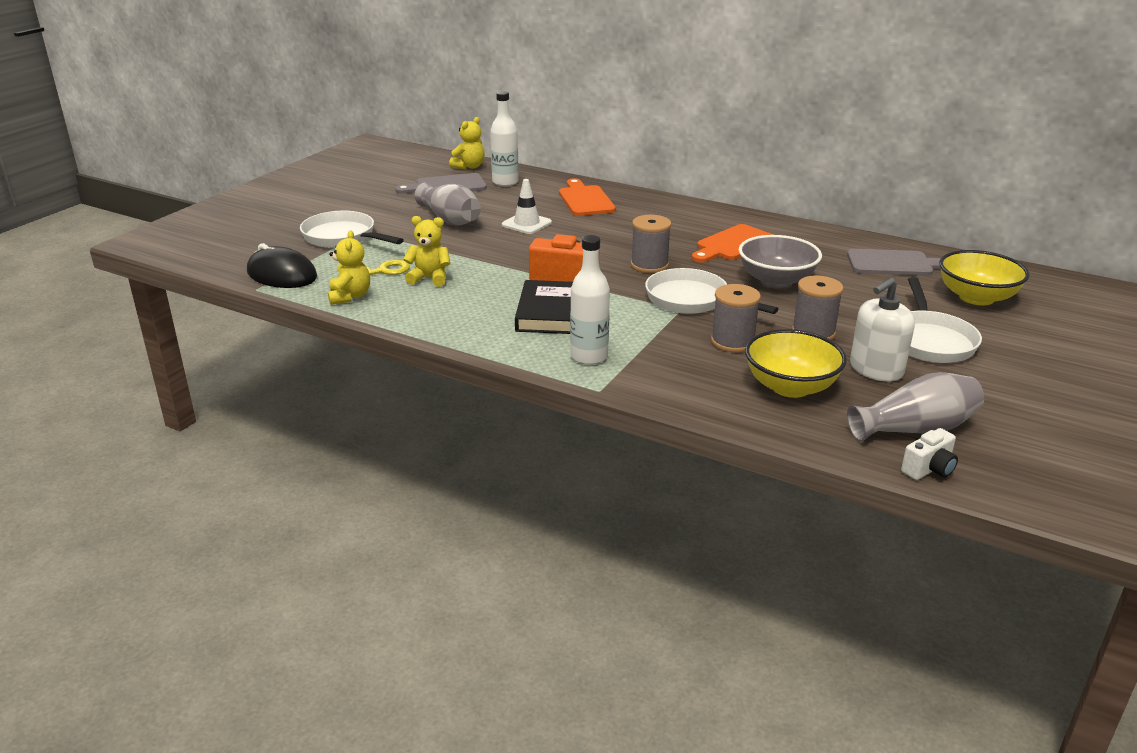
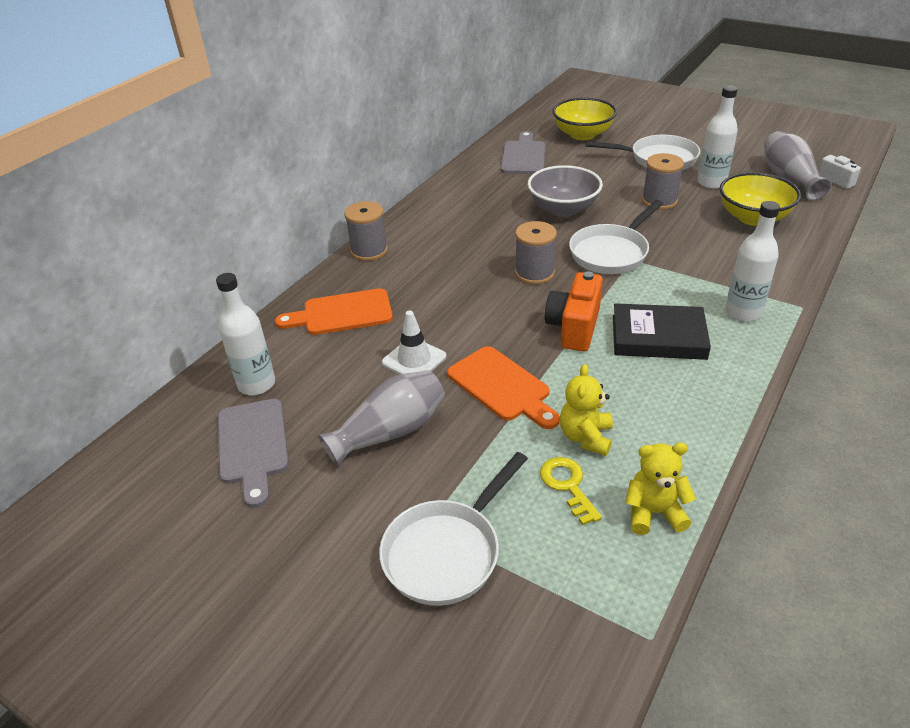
camera: 85 degrees left, 10 degrees up
(282, 275) = (593, 611): black mouse -> none
(469, 167) = (174, 425): yellow teddy bear -> none
(732, 342) = (687, 237): grey spool -> grey spool (369, 251)
(733, 244) = (482, 224): orange cutting board -> orange cutting board (502, 386)
(876, 369) = (711, 183): white soap dispenser -> white bottle

